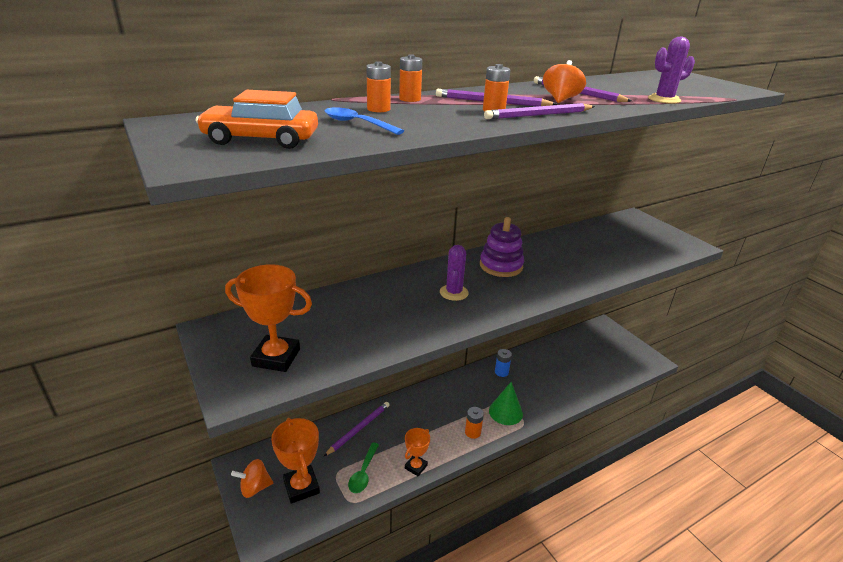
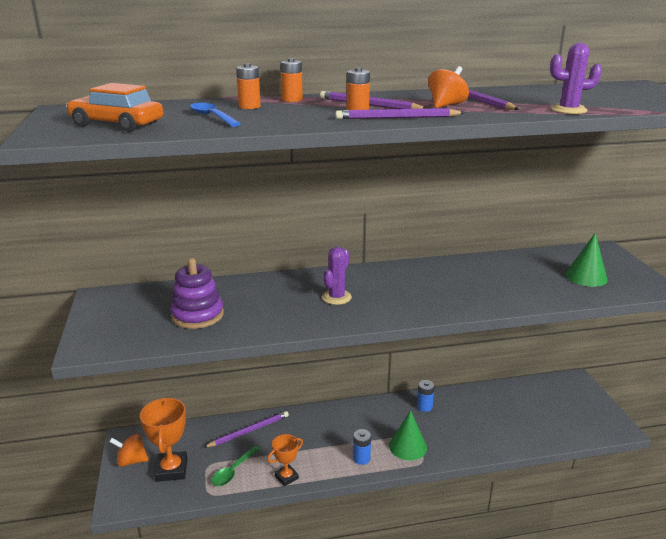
camera: 20 degrees right, 5 degrees down
(276, 357) = (137, 326): orange trophy -> none
(472, 432) = (361, 458): orange battery -> blue battery
(501, 266) = (404, 280): purple stacking toy -> purple stacking toy (197, 315)
(639, 243) = (586, 277): none -> green cone

